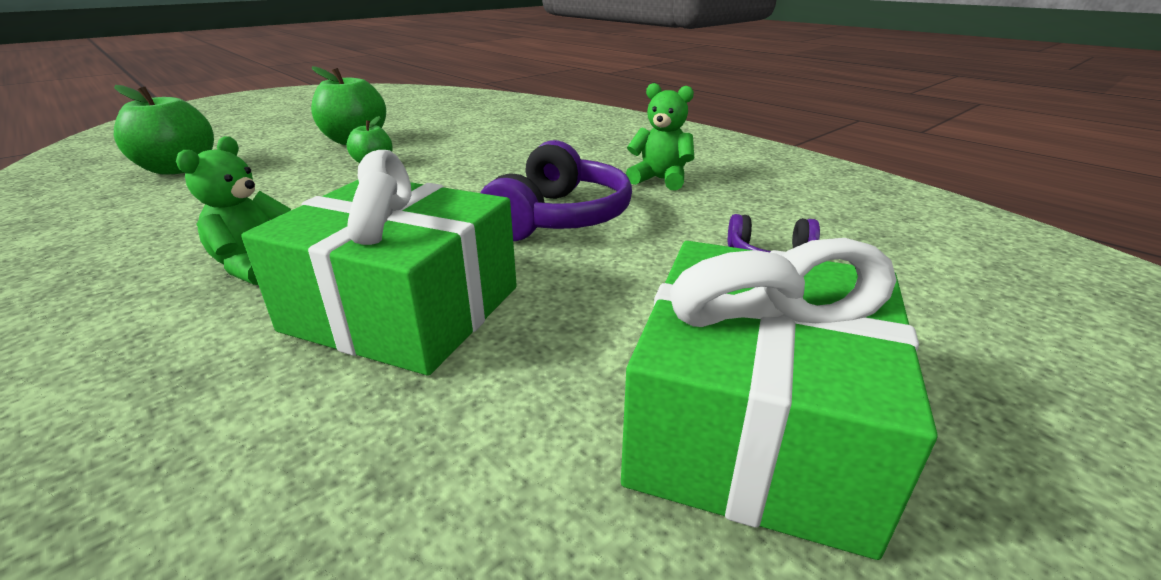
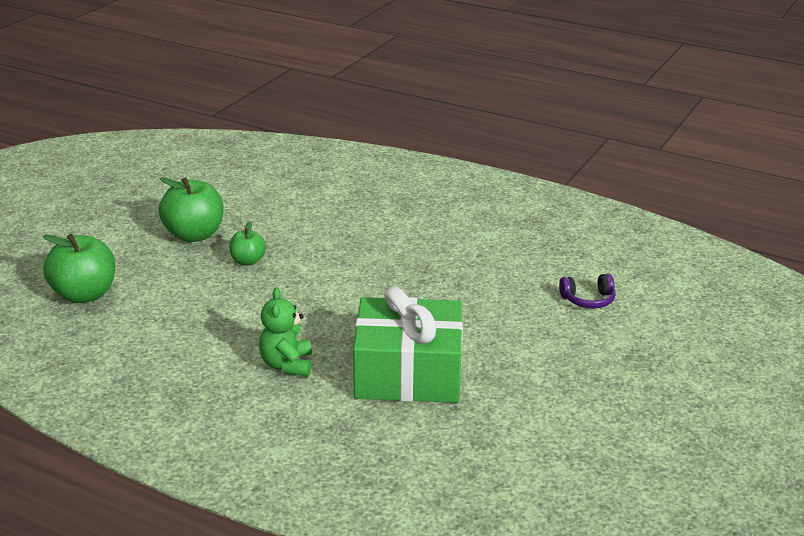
camera: 20 degrees left, 0 degrees up
(559, 217) = (442, 292): purple headphones -> none
(660, 180) = (487, 243): green teddy bear -> none
(753, 426) = (613, 393): green gift -> none

